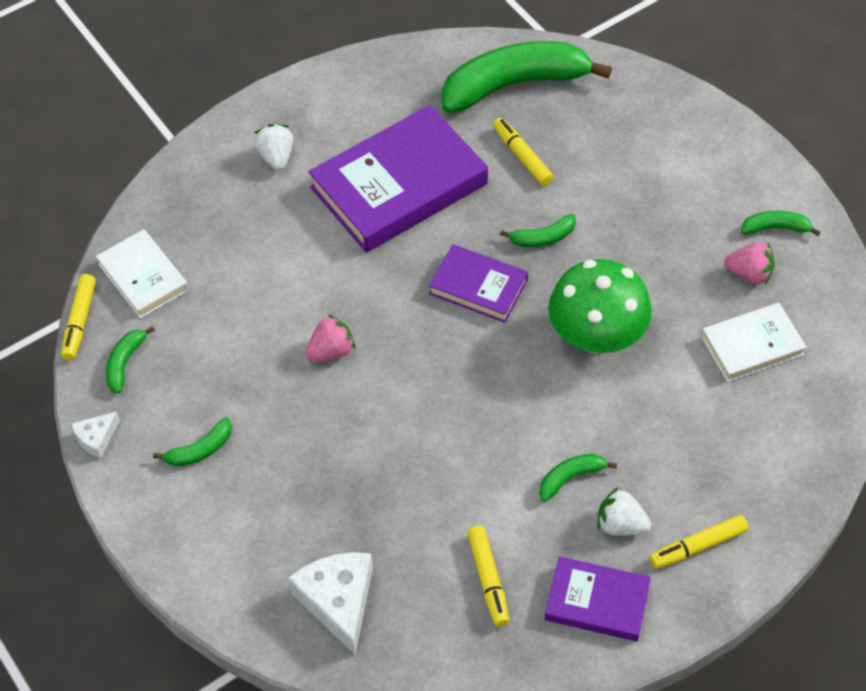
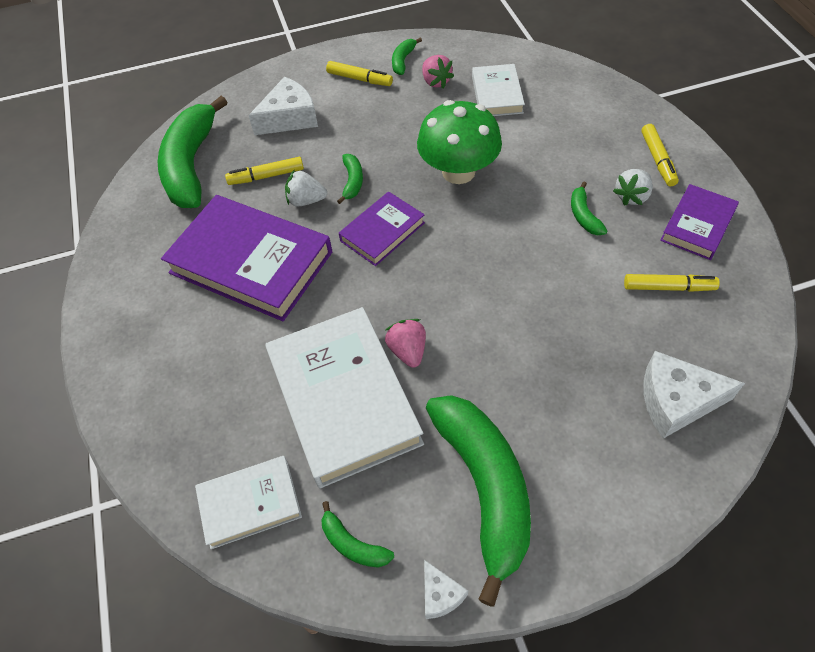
camera: 70 degrees left, 0 degrees up
(79, 321) = (278, 585): yellow marker -> yellow marker (359, 79)
(200, 450) = (484, 488): green banana -> green banana, size x2.37
(262, 314) = (343, 399): none -> white book
(276, 157) = (165, 350): white strawberry -> white strawberry (306, 200)
(399, 186) = (251, 262): purple book -> purple book turned 45 degrees counterclockwise
(623, 146) = (289, 118): none -> white cheese
(749, 274) = (436, 82): pink strawberry -> pink strawberry turned 120 degrees clockwise

